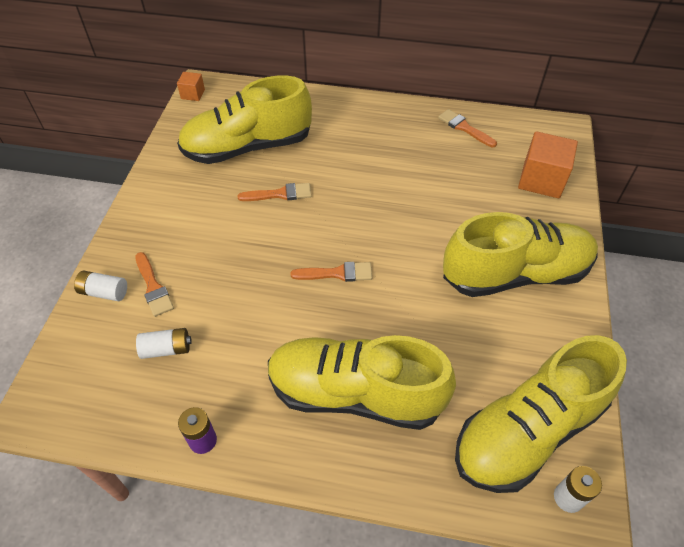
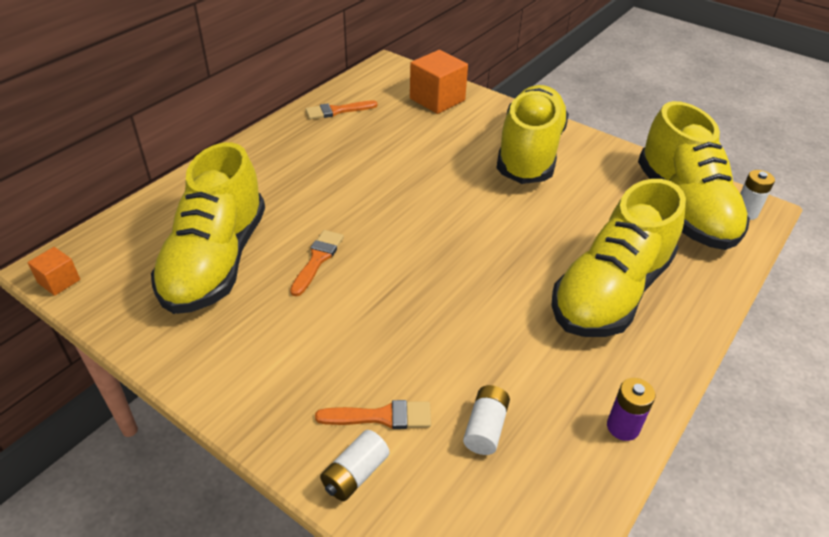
camera: 65 degrees left, 10 degrees down
(337, 273) = (461, 255): orange brush -> none

